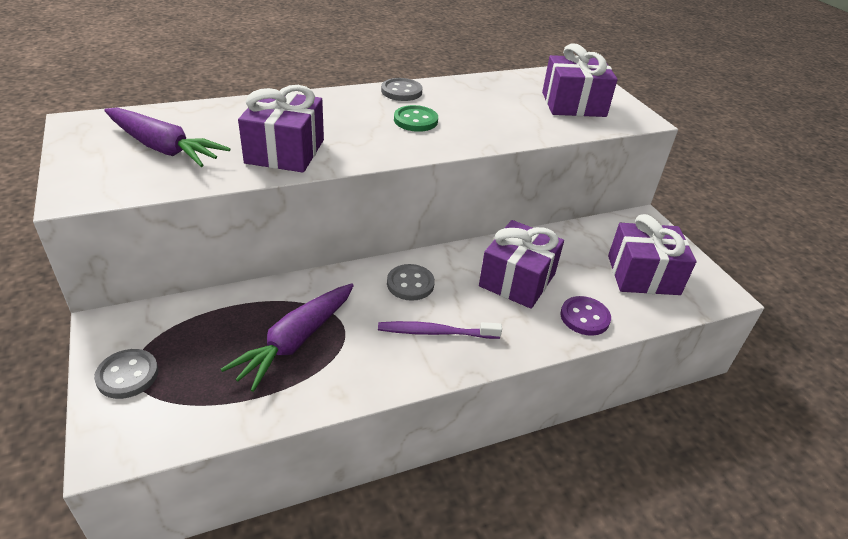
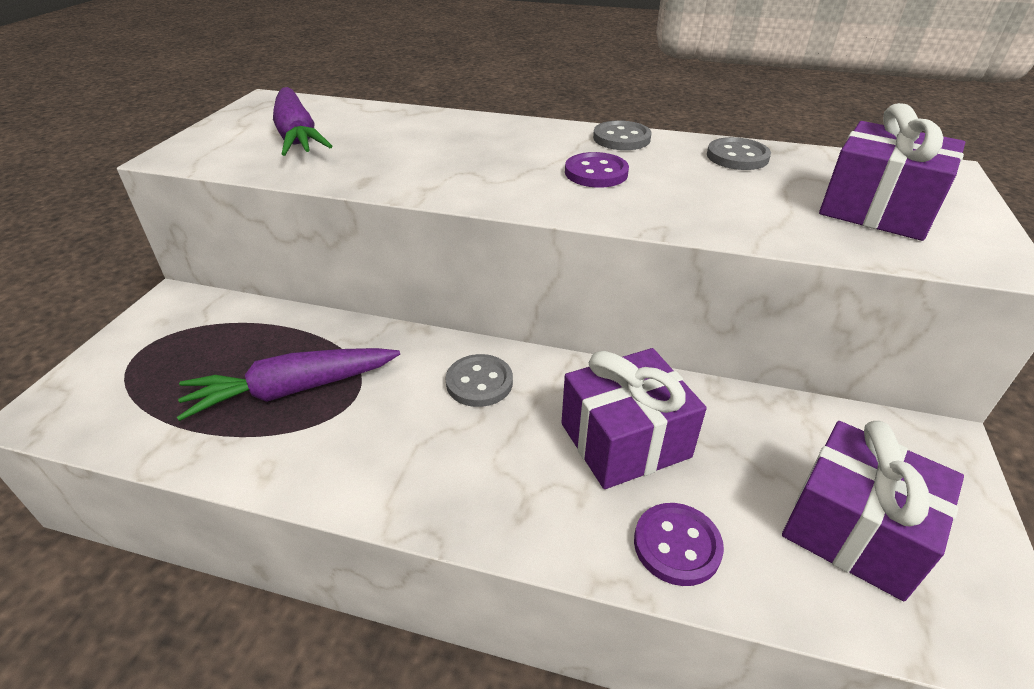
camera: 40 degrees right, 0 degrees up
(127, 375) = (131, 352): grey button -> grey button (737, 157)
(285, 151) = (400, 167): purple gift -> none
(415, 120) = (596, 173): green button -> purple button
(436, 332) = (444, 456): purple toothbrush -> none

